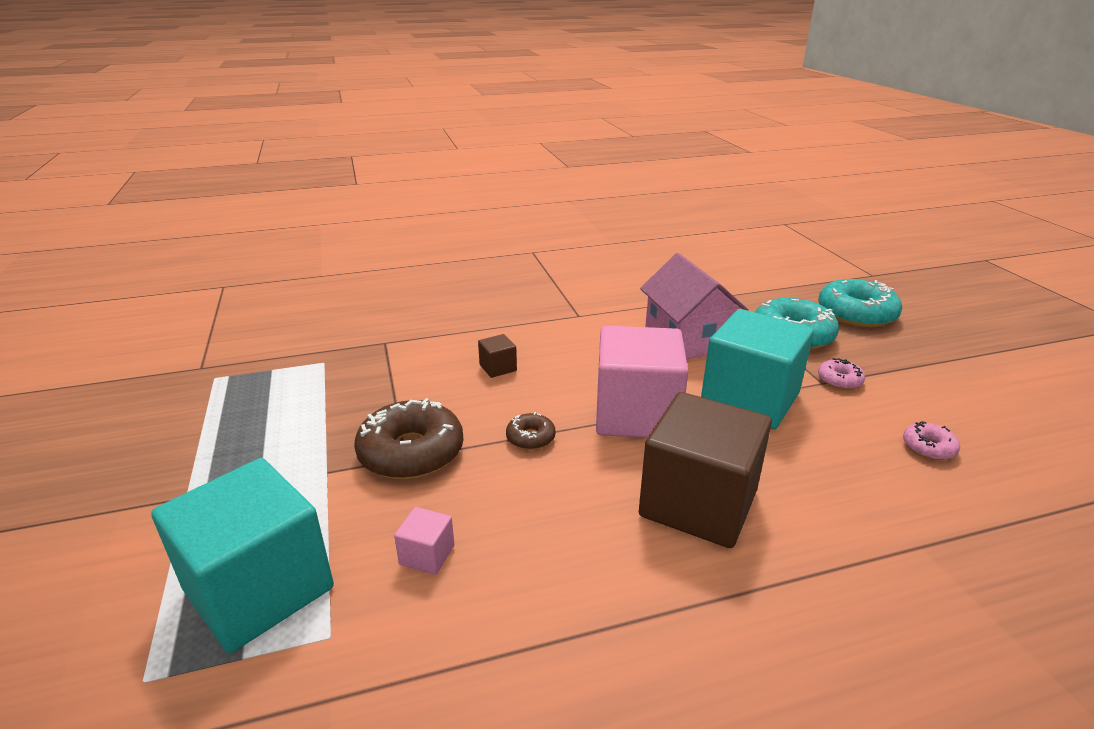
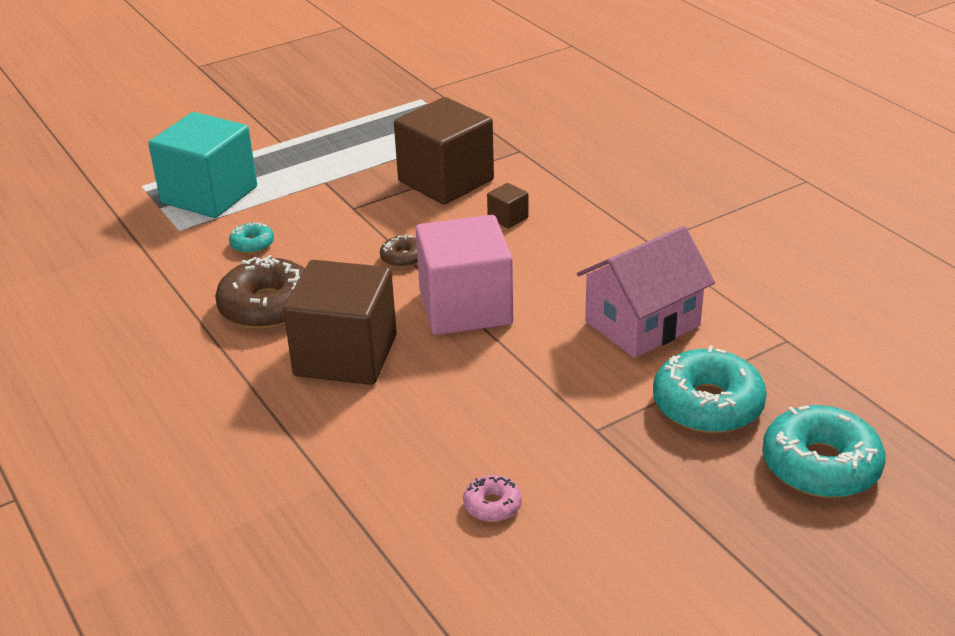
camera: 75 degrees right, 5 degrees up
(402, 389) = (446, 181): none -> brown cube
(411, 452) = (360, 208): brown donut -> brown donut (267, 306)
(427, 555) = (252, 244): pink cube -> turquoise donut
(749, 399) = (529, 376): turquoise cube -> none
(839, 380) = (609, 443): pink donut -> none

